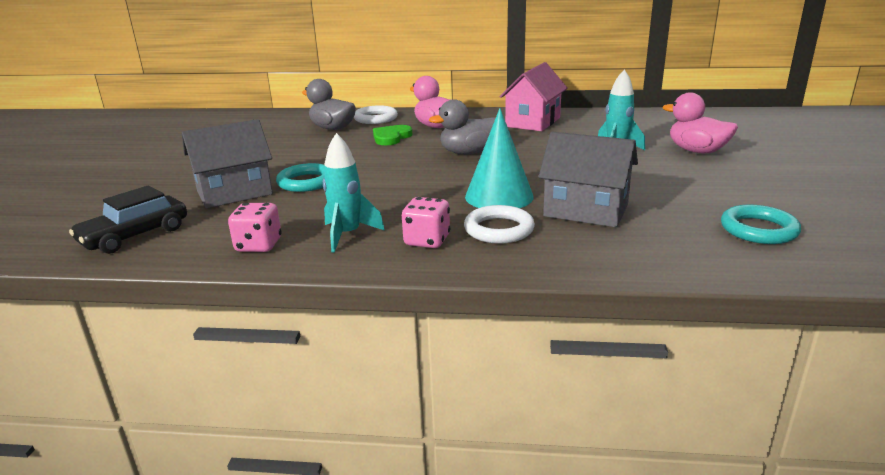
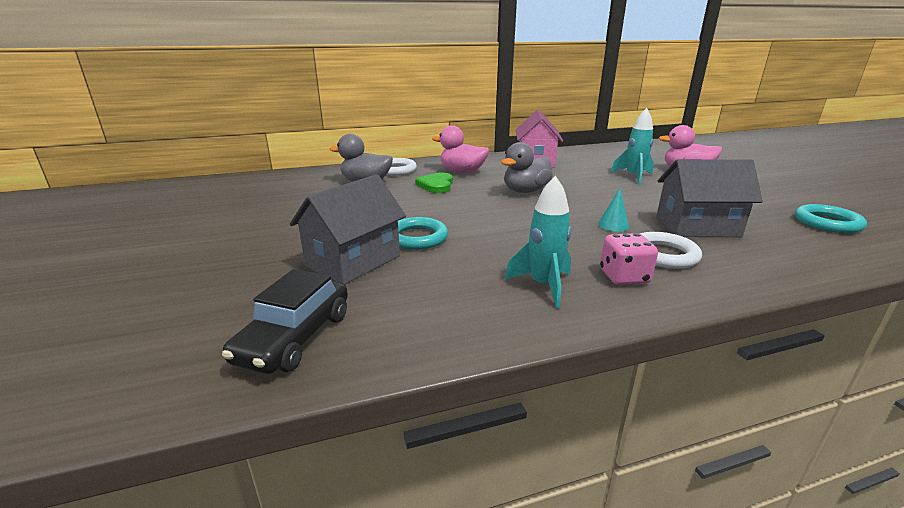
camera: 25 degrees left, 0 degrees up
(258, 245) = (469, 317): pink dice -> none
(499, 196) = (613, 225): turquoise cone -> turquoise cone, size x0.47

